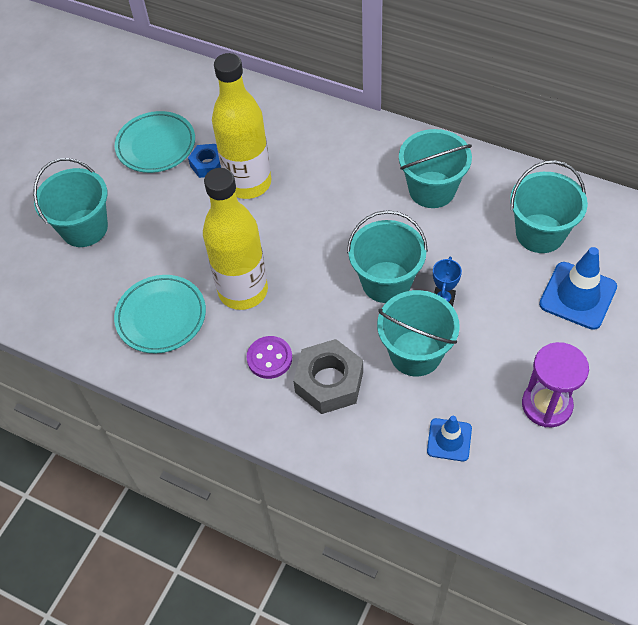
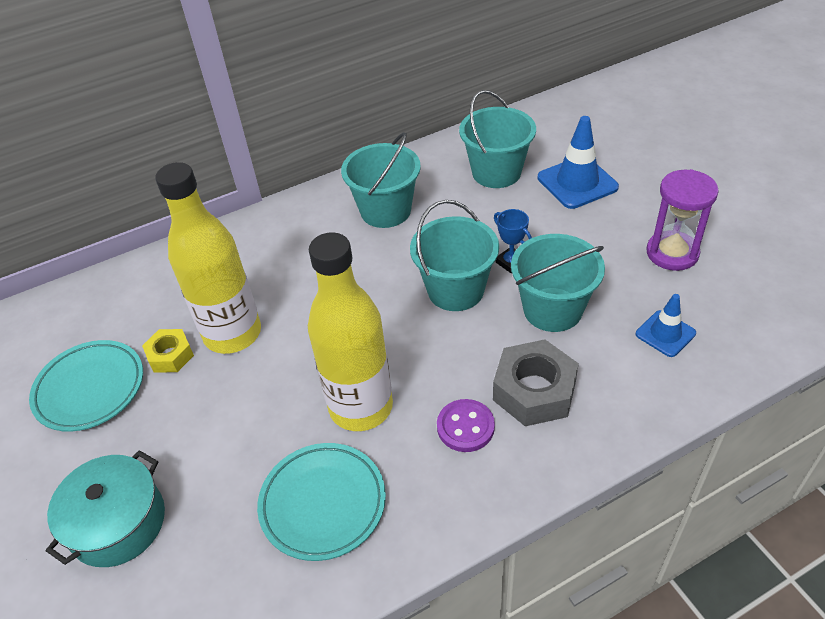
camera: 55 degrees left, 10 degrees down
(84, 228) = (118, 523): turquoise bucket -> turquoise pot
(208, 165) = (170, 355): blue nut -> yellow nut

